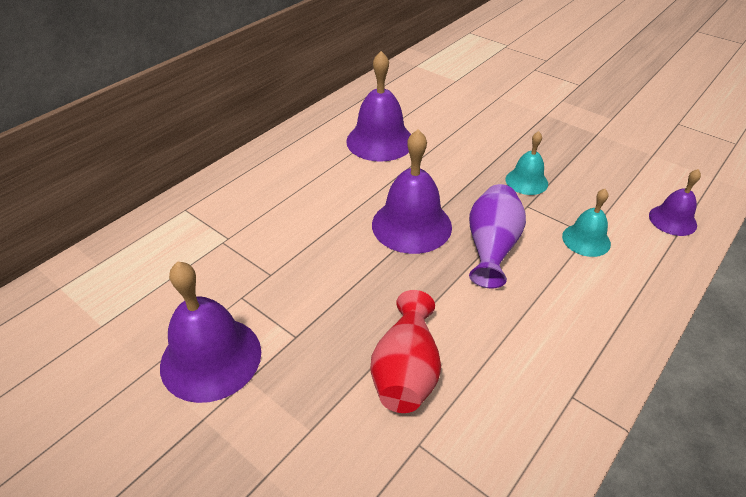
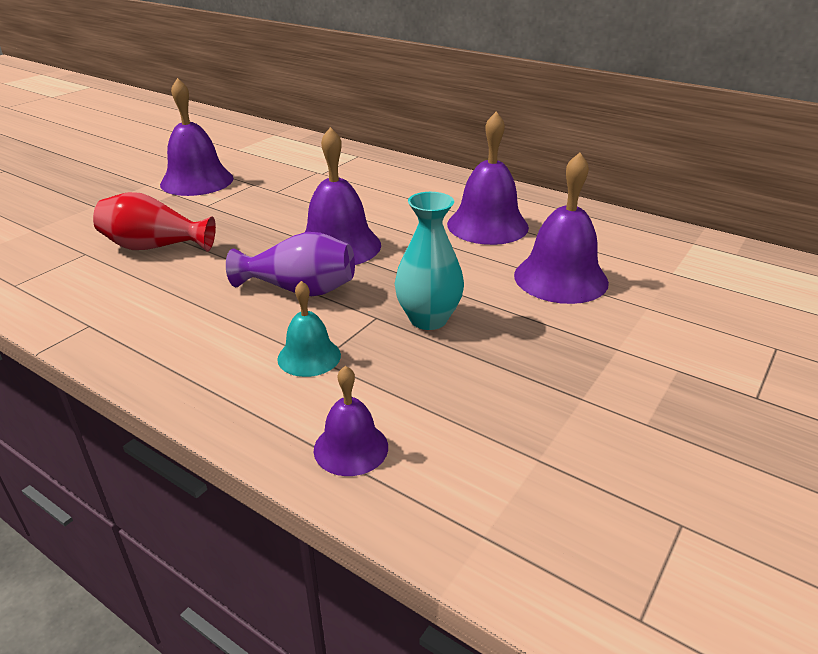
camera: 85 degrees right, 10 degrees down
(465, 120) = (560, 278): none -> purple bell
(526, 181) = (428, 319): turquoise bell -> turquoise vase

